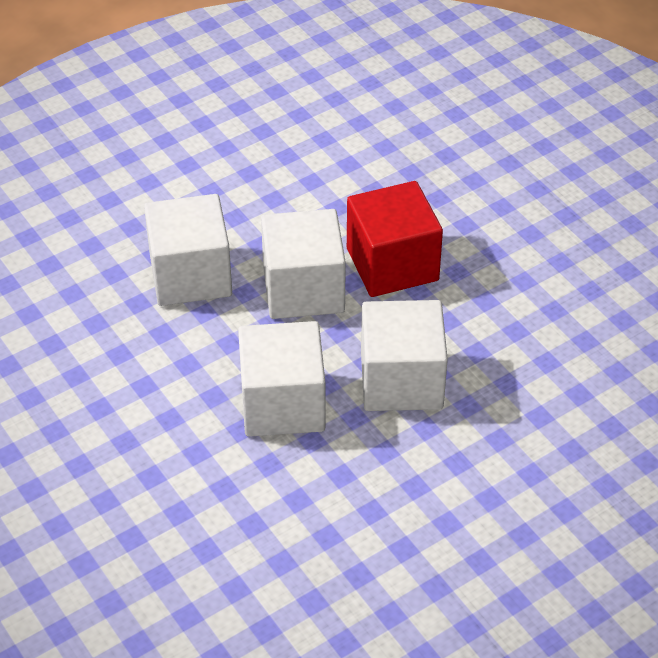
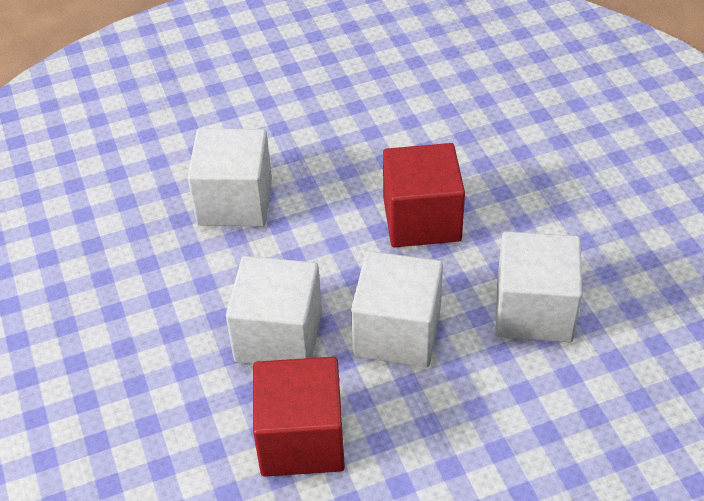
camera: 15 degrees right, 0 degrees up
(303, 289) = (332, 230): white cube -> white cube (534, 310)
(338, 498) = (301, 439): none -> red cube

